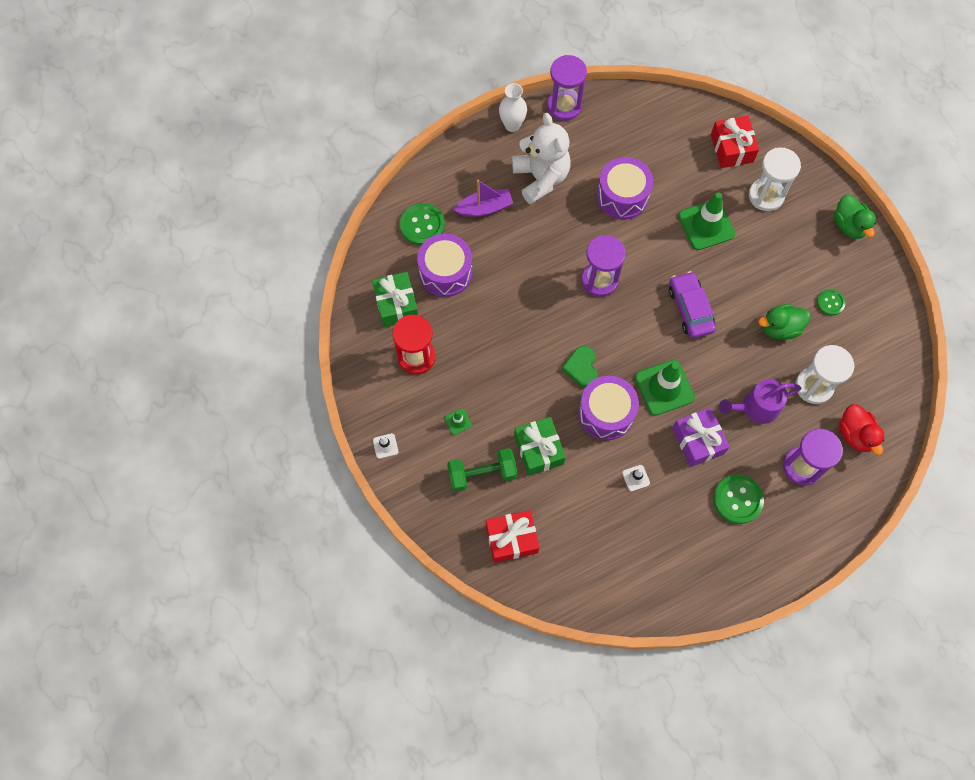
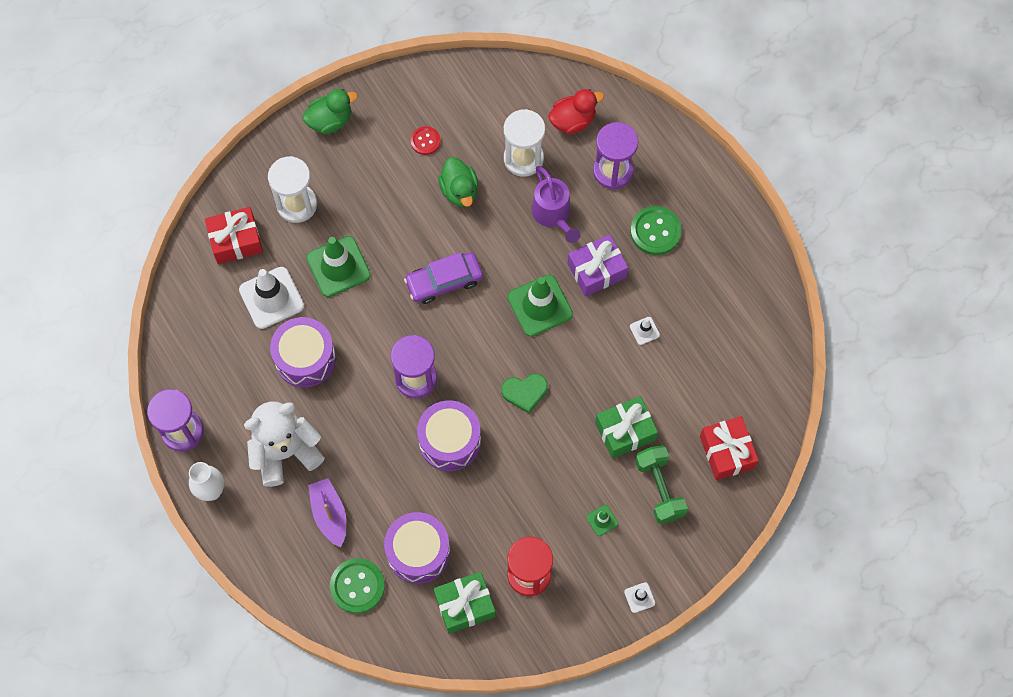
camera: 95 degrees left, 0 degrees up
(606, 413) = (575, 364): purple drum -> purple drum (449, 441)
(678, 173) = (271, 298): none -> white traffic cone
(830, 302) = (425, 141): green button -> red button

